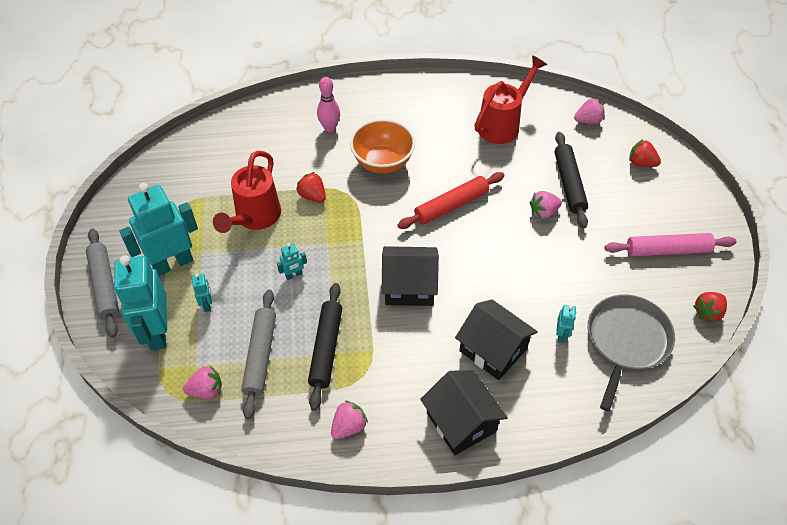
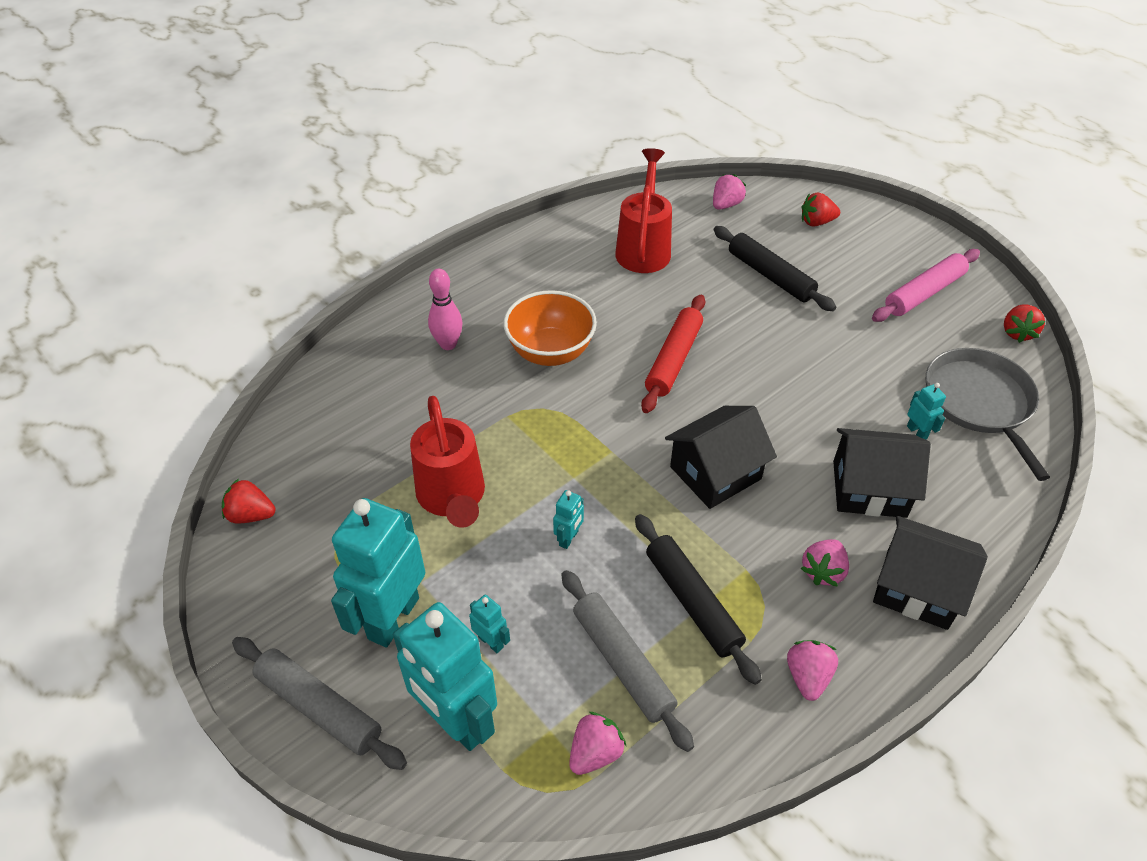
camera: 35 degrees left, 5 degrees down
(312, 196) = (502, 432): red strawberry -> red strawberry (251, 515)
(543, 212) = (774, 317): pink strawberry -> pink strawberry (823, 571)

